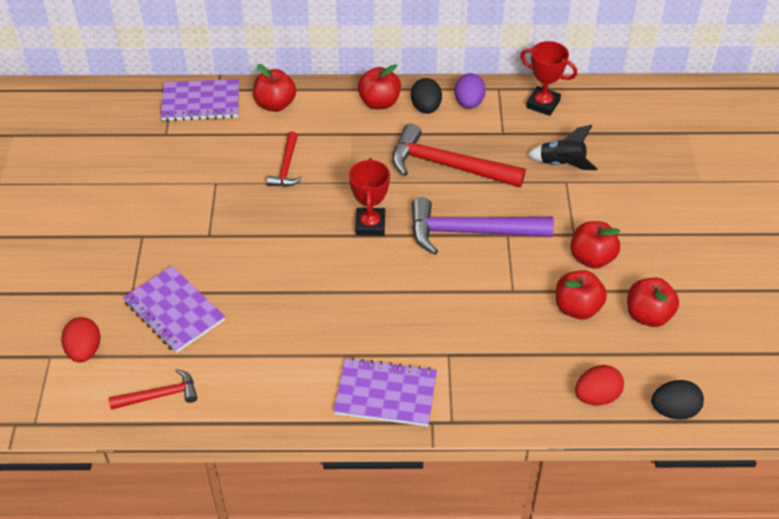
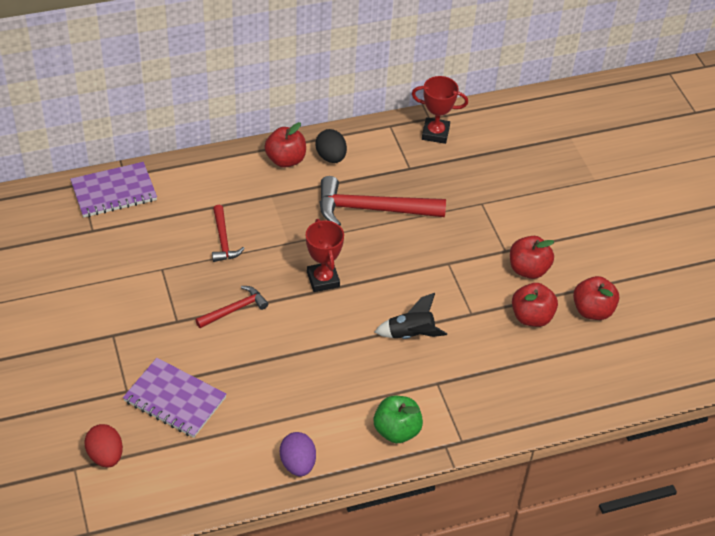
camera: 20 degrees left, 0 degrees up
(160, 395) = (194, 480): red hammer -> red hammer (234, 309)
(275, 104) = (187, 180): red apple -> none
(386, 394) = (396, 431): purple notebook -> green apple
(469, 103) = (368, 145): purple egg -> purple egg (298, 464)
(470, 232) = (415, 267): purple hammer -> none
(562, 164) = (472, 187): black rocket -> black rocket (411, 335)
(596, 396) = (574, 391): red egg -> none
(674, 410) = (640, 388): black egg -> none

